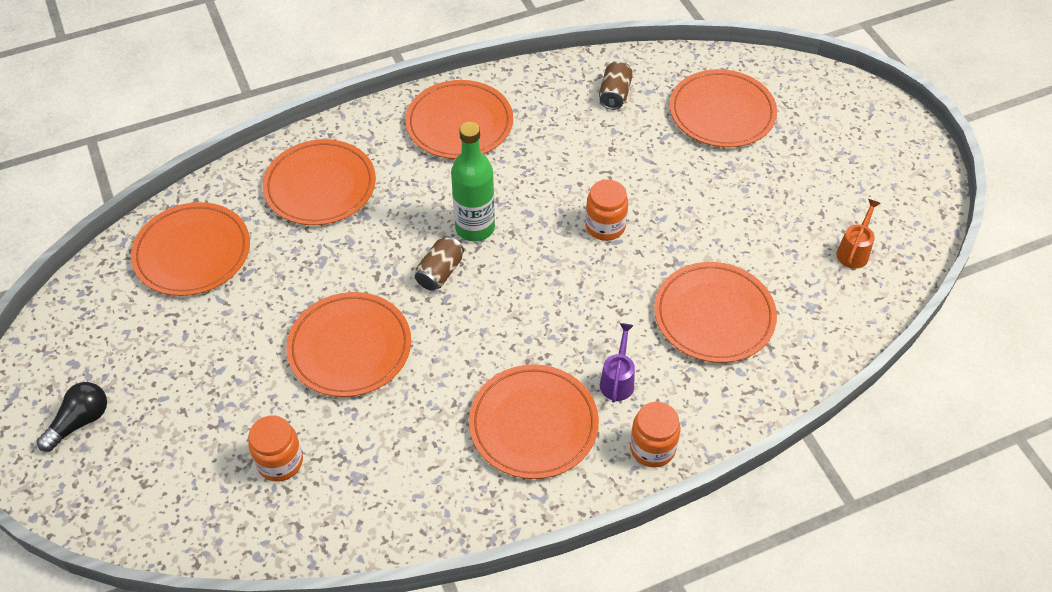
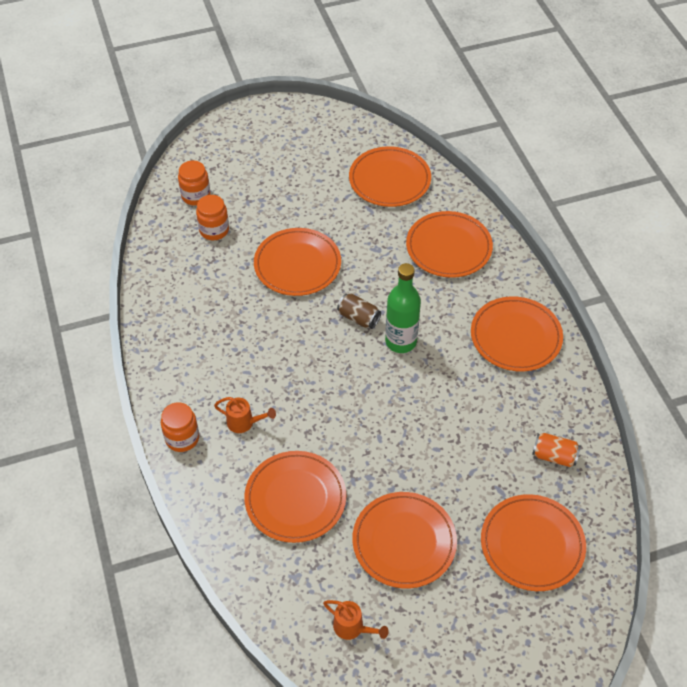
camera: 95 degrees right, 0 degrees up
(80, 422) = (261, 137): black light bulb -> none
(533, 424) = (216, 366): orange plate -> orange plate (404, 542)
(605, 226) = (396, 431): orange jar -> orange jar (196, 196)
(614, 94) = (554, 456): brown can -> orange can
(617, 380) = (244, 423): purple watering can -> orange watering can

